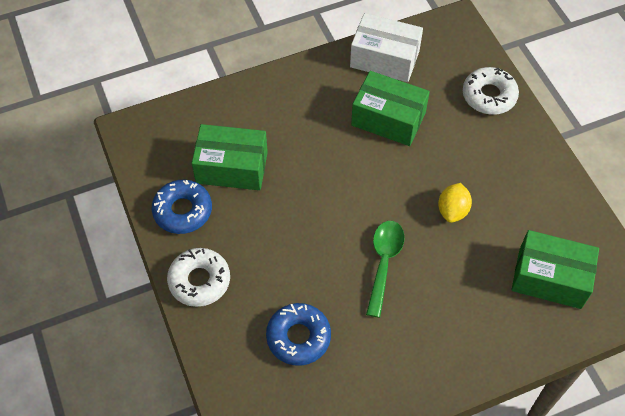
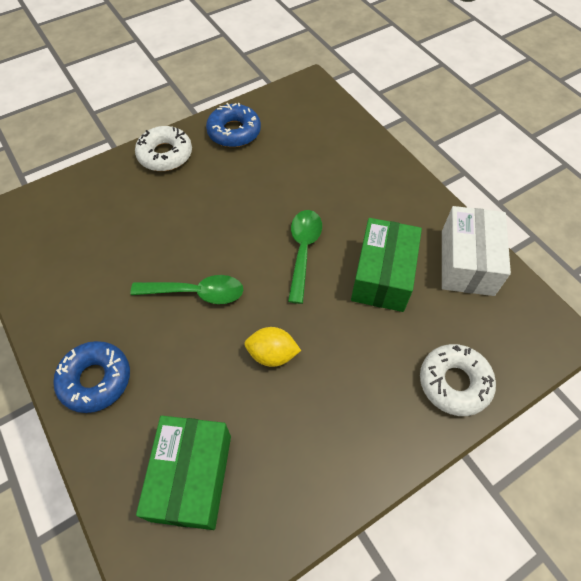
camera: 80 degrees right, 0 degrees up
(232, 167) = (287, 156): green box -> none
(298, 337) = (110, 232): blue donut -> blue donut (95, 379)
(352, 172) = (303, 250): none -> green spoon

